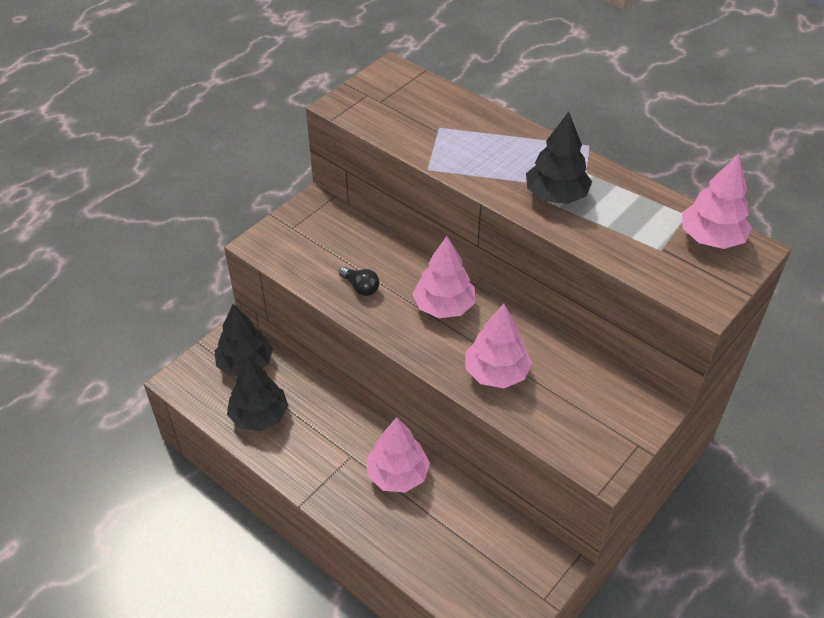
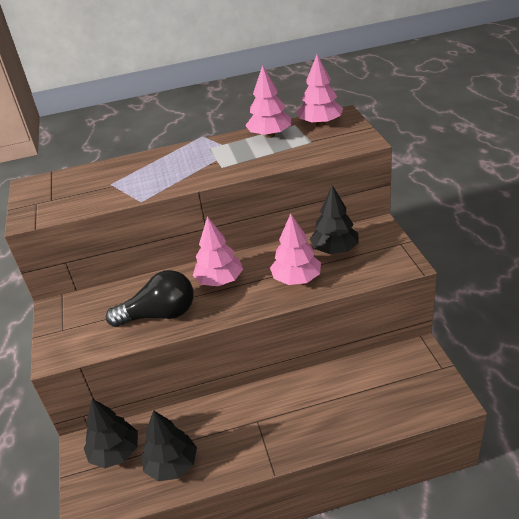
camera: 50 degrees left, 10 degrees down
(360, 287) = (159, 315): black light bulb -> black light bulb, size x2.10
(397, 474) = (294, 401): pink tree -> pink tree (270, 135)
(556, 195) = (227, 161): black tree -> black tree (335, 249)

